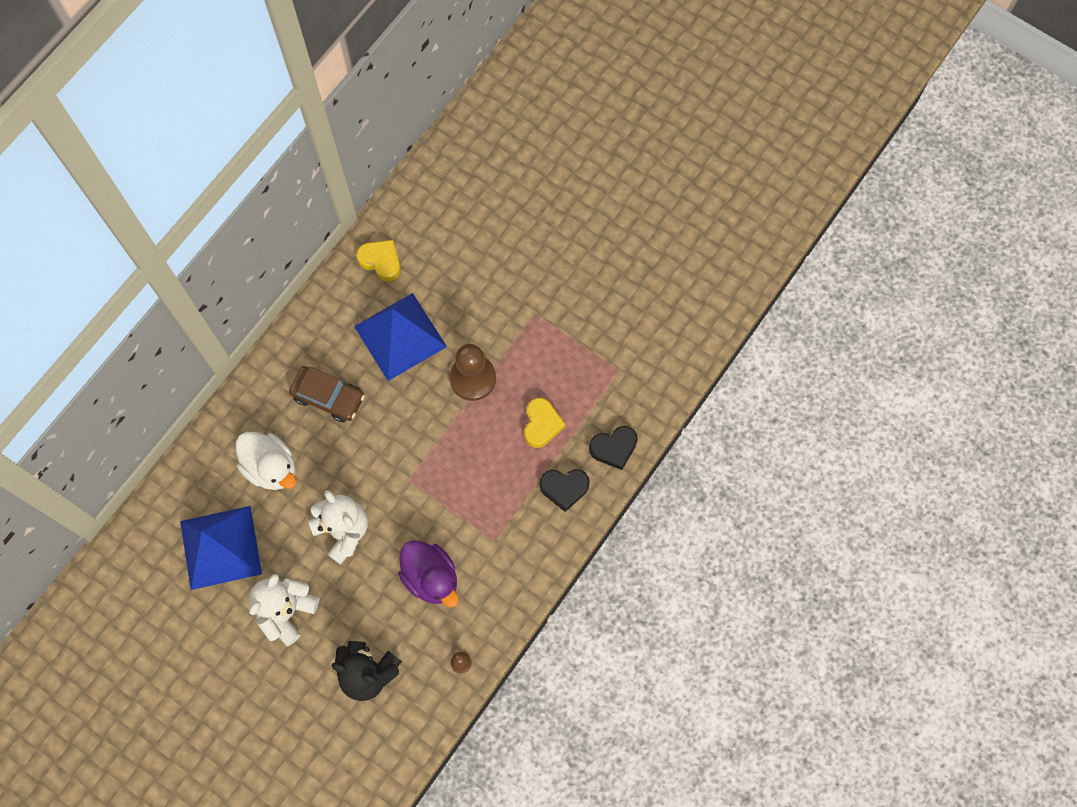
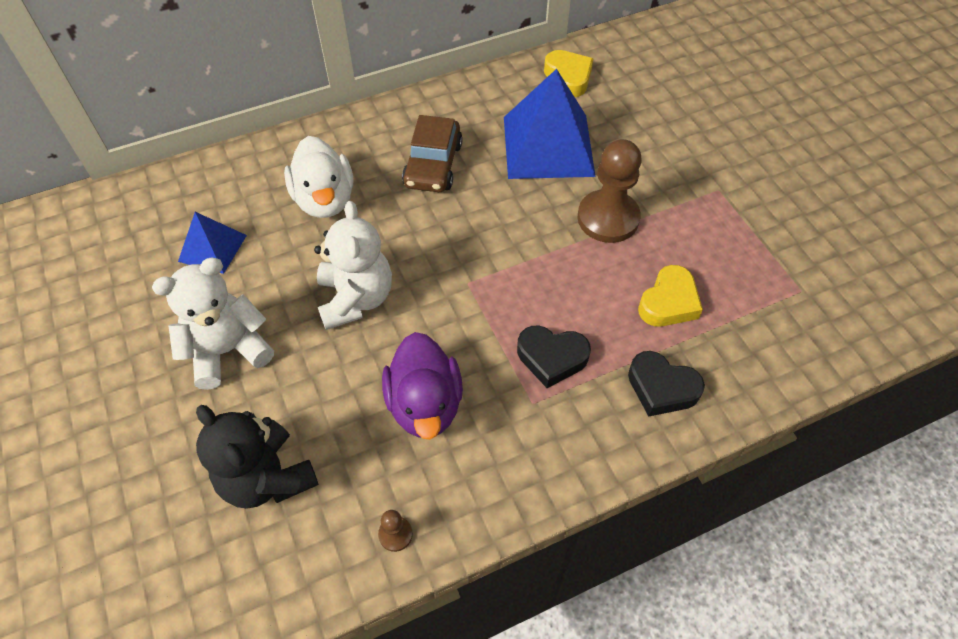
camera: 30 degrees right, 15 degrees down
(221, 547) = (212, 248): blue pyramid -> blue pyramid, size x0.54
(328, 397) = (433, 165): brown car -> brown car turned 45 degrees clockwise
(614, 448) = (754, 373): black heart -> black heart (551, 358)

